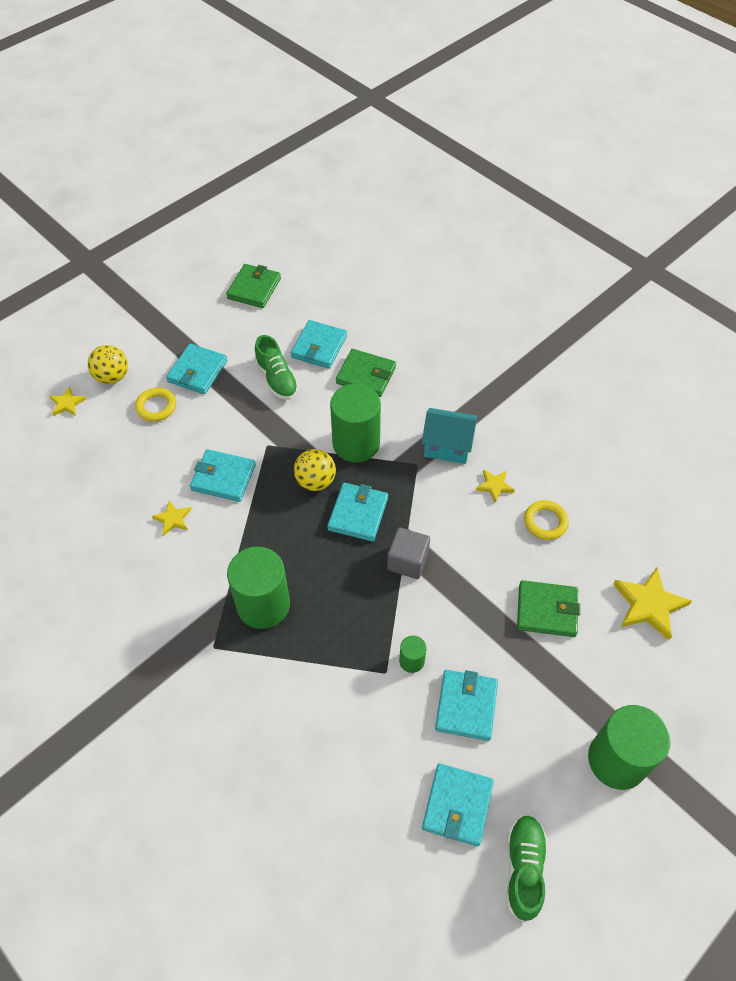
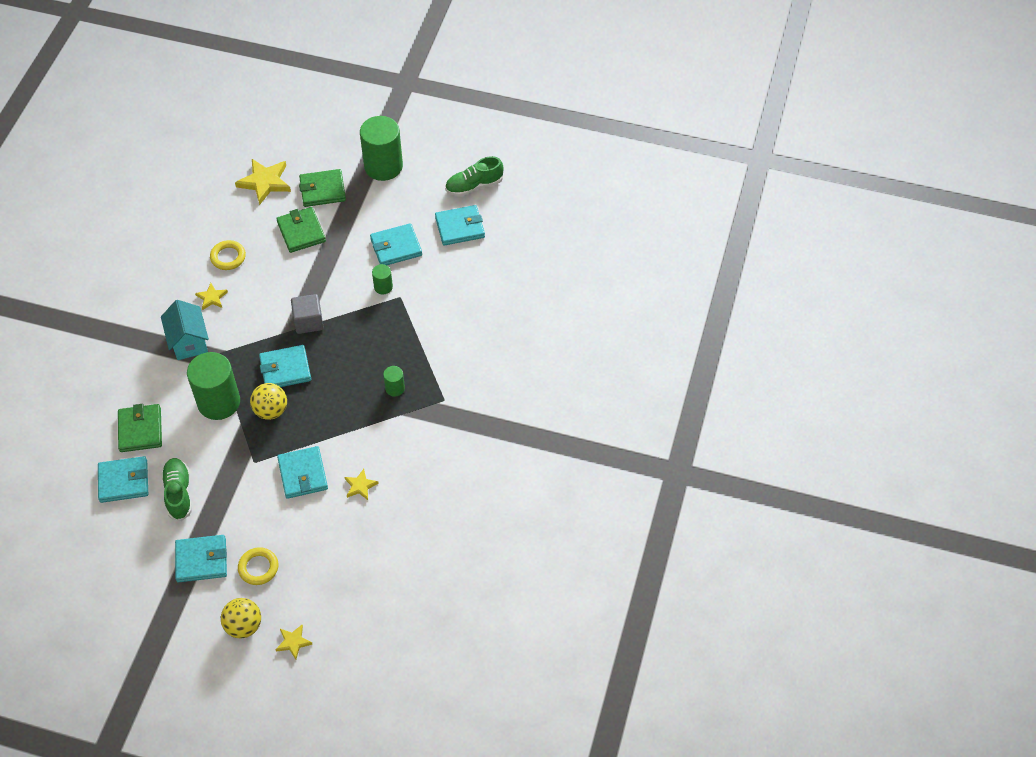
camera: 120 degrees left, 0 degrees up
(254, 288) = (71, 575): green wallet -> green wallet (322, 190)
(263, 605) = (395, 388): green cylinder -> green cylinder, size x0.46
(277, 379) = (178, 493): green shoe -> green shoe turned 45 degrees counterclockwise

